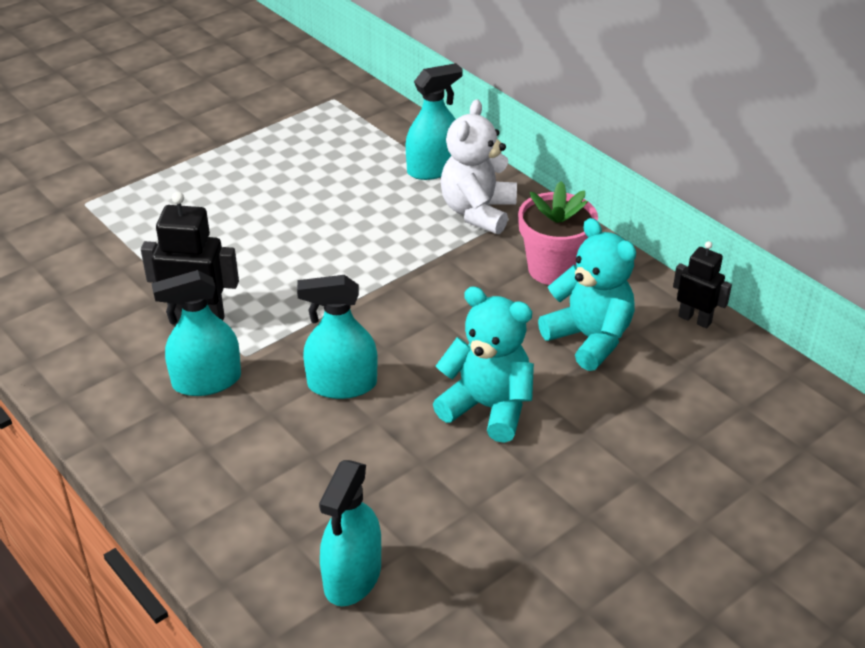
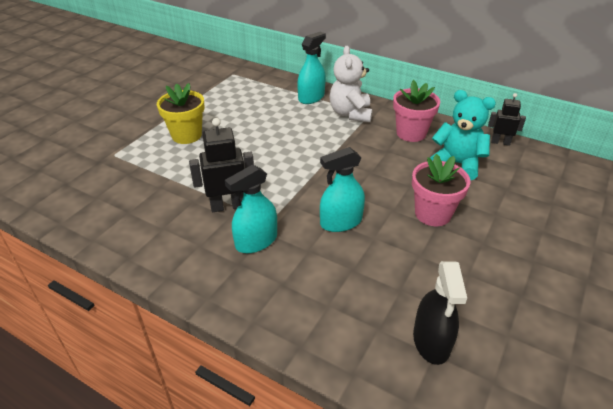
camera: 20 degrees left, 0 degrees up
(202, 194) = (186, 135): none -> yellow flower pot
(352, 577) = (431, 341): turquoise spray bottle -> black spray bottle
(488, 407) = (433, 214): turquoise teddy bear -> pink flower pot

